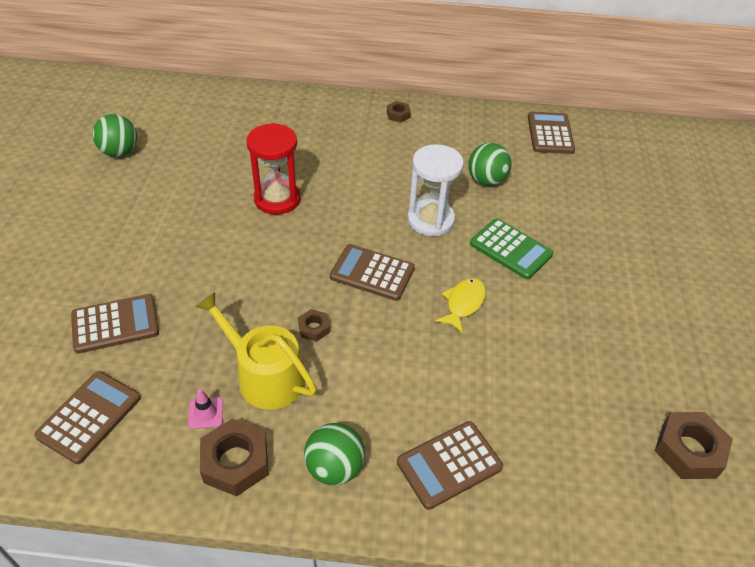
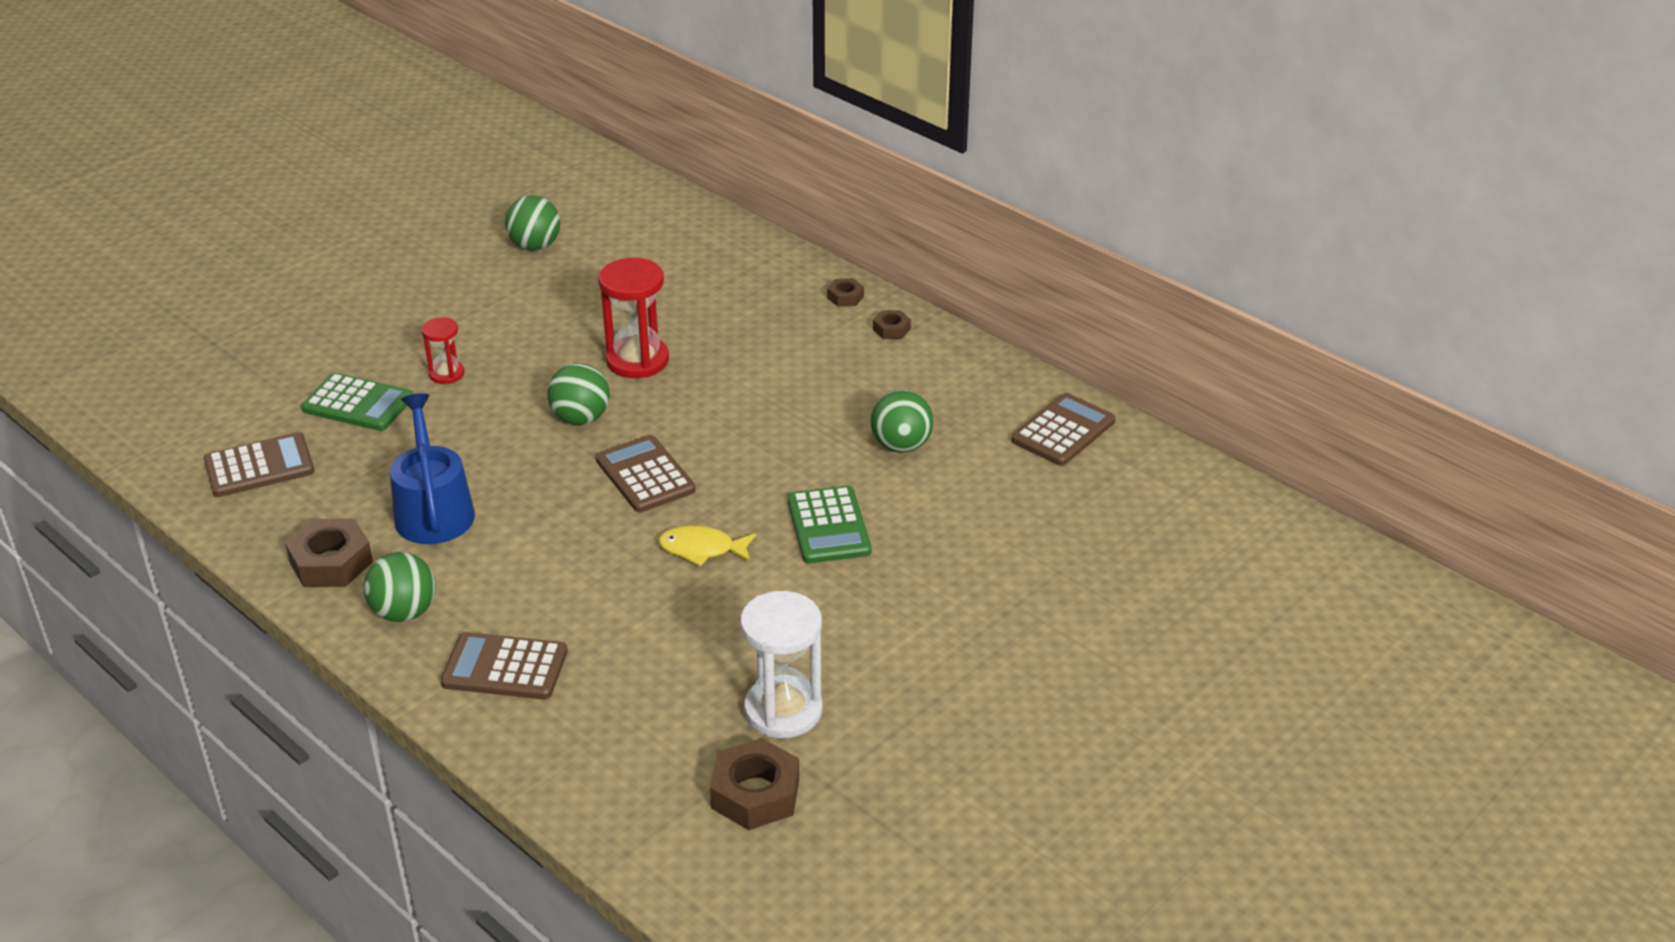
camera: 40 degrees right, 10 degrees down
(115, 324) = (358, 404): brown calculator -> green calculator
(158, 269) = (446, 374): none -> red hourglass
(206, 413) = (350, 513): pink traffic cone -> none
(264, 375) = (433, 510): yellow watering can -> blue watering can
(287, 255) = (581, 418): none -> green ball
(314, 328) = (525, 495): brown nut -> brown nut (845, 297)
(430, 220) = (777, 455): white hourglass -> white hourglass (783, 710)
(463, 304) = (702, 549): yellow fish -> yellow fish turned 150 degrees counterclockwise

